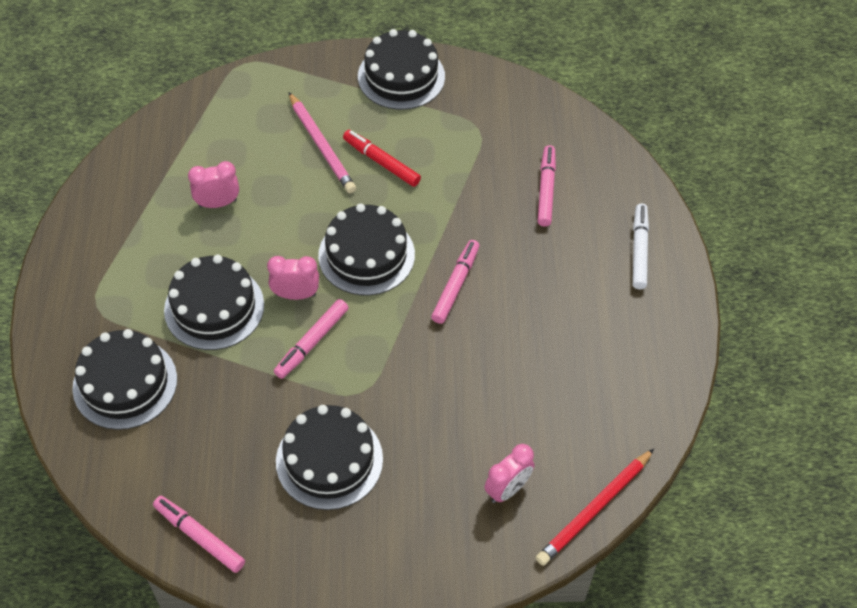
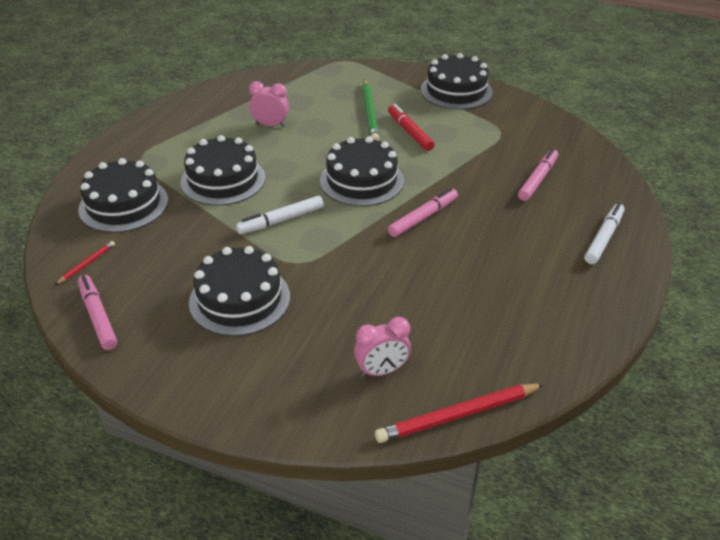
camera: 25 degrees right, 15 degrees down
(141, 478) = (87, 264): none -> red pencil
(296, 294) = (289, 189): pink clock -> none
(312, 342) = (281, 220): pink marker -> white marker
(321, 145) = (369, 113): pink pencil -> green pencil

